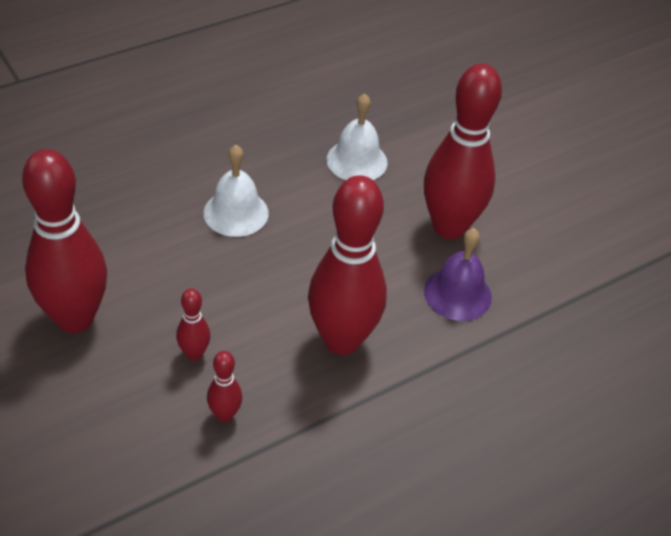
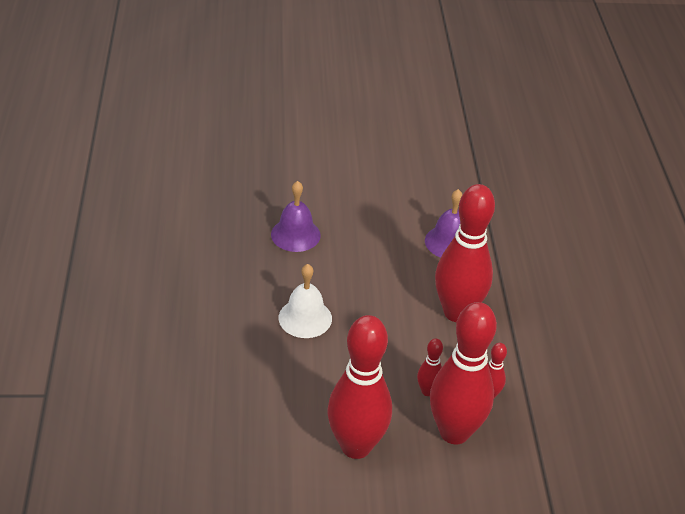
camera: 60 degrees left, 5 degrees down
(356, 161) = (295, 234): white bell -> purple bell
(449, 227) = (389, 219): red bowling pin -> red bowling pin (454, 432)

